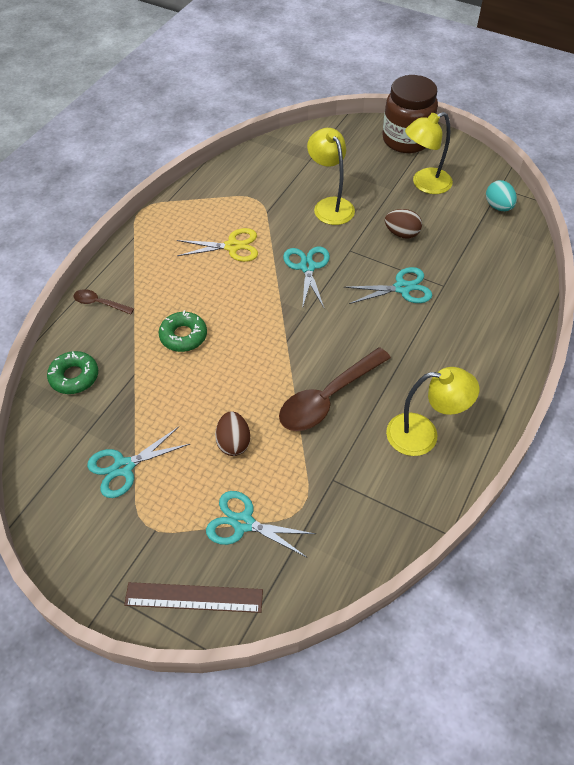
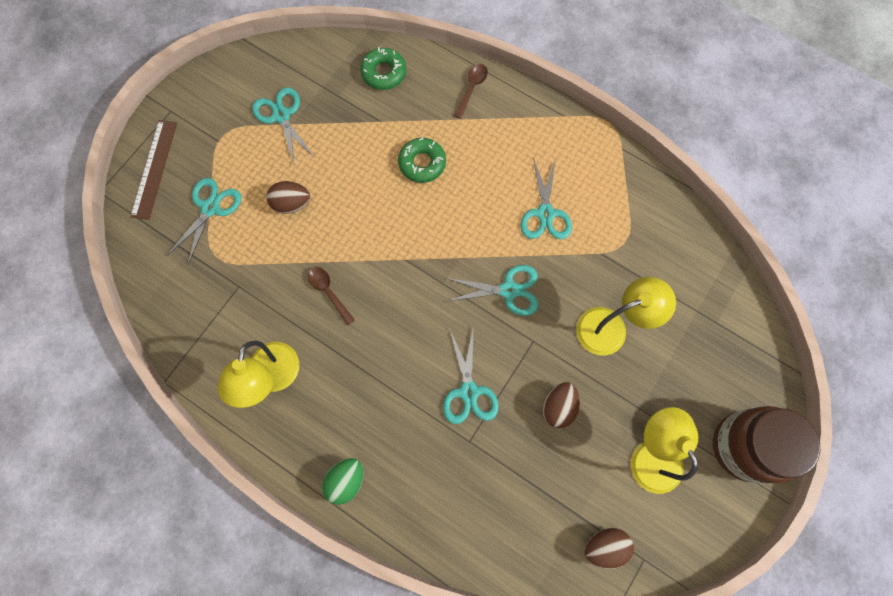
camera: 95 degrees right, 20 degrees up
(232, 246) = (545, 213): yellow scissors -> turquoise scissors
(328, 398) = (328, 292): brown spoon -> brown spoon, size x0.49
(498, 207) = (604, 546): turquoise egg -> brown egg
(500, 365) = (346, 480): none -> green egg

